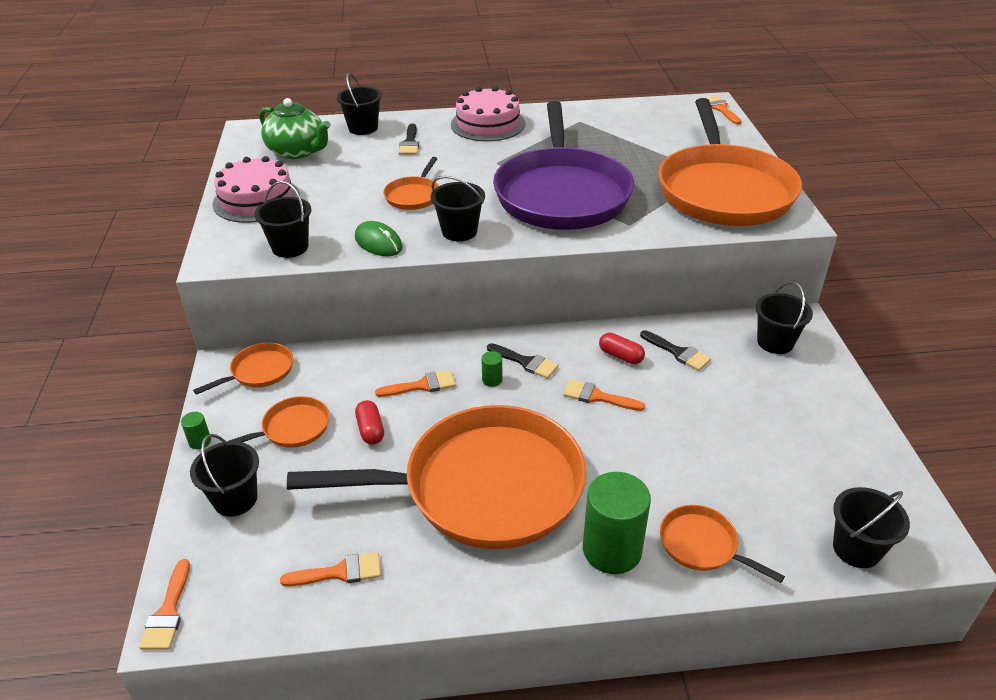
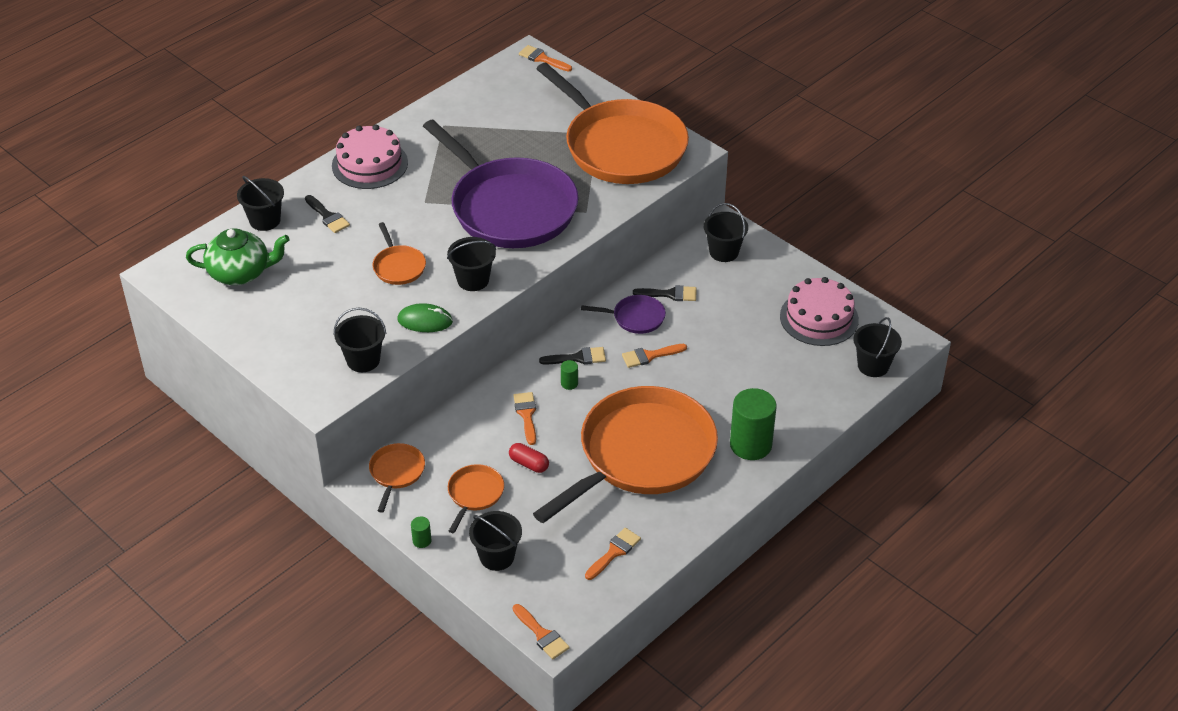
camera: 40 degrees left, 5 degrees up
(256, 199) = (274, 335): pink cake -> pink cake (819, 318)
(422, 385) = (526, 415): orange brush -> orange brush turned 45 degrees counterclockwise
(620, 356) = (636, 318): red capsule -> purple pan
(702, 545) = (795, 412): orange pan -> none

